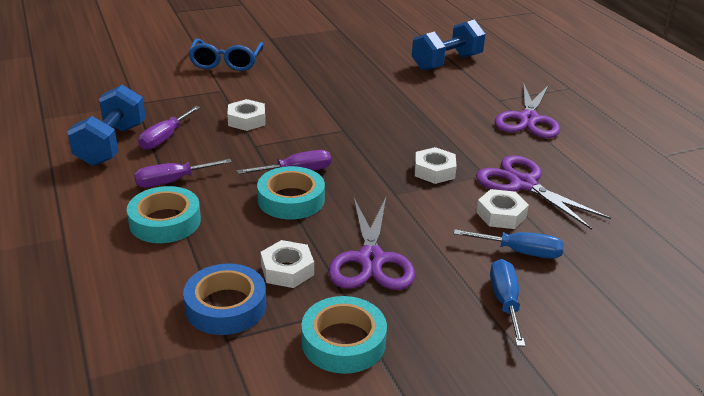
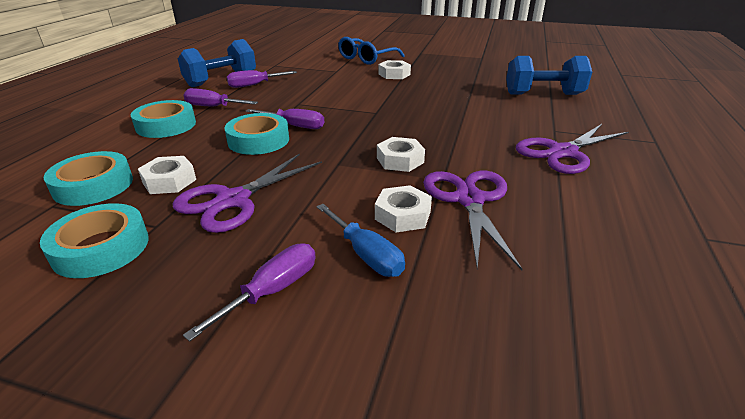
camera: 40 degrees right, 0 degrees up
(226, 306) = (93, 185): blue tape -> turquoise tape
(246, 120) = (320, 89): white nut -> white nut (394, 74)
(505, 302) = (272, 291): blue screwdriver -> purple screwdriver

